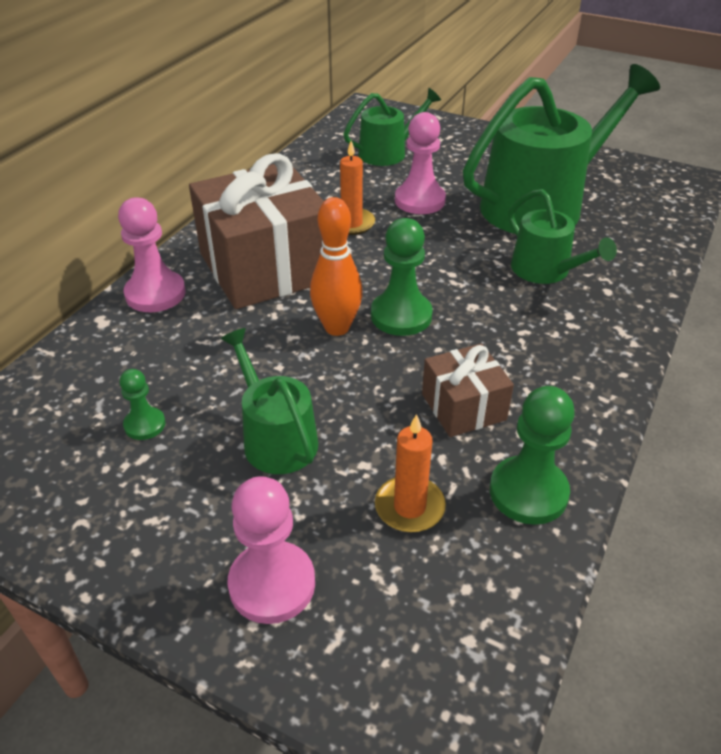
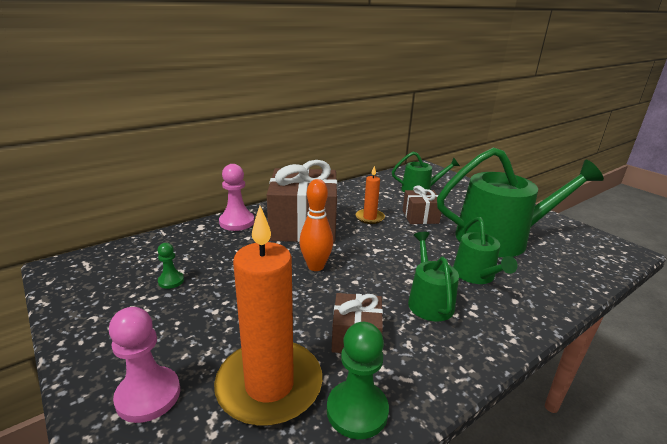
camera: 25 degrees right, 15 degrees down
(276, 438) = (229, 312): green watering can -> green watering can (429, 301)
(401, 316) = (359, 272): green pawn -> none
(409, 507) = (269, 385): orange candle -> orange candle, size x2.03
(419, 200) = (420, 217): pink pawn -> brown gift

